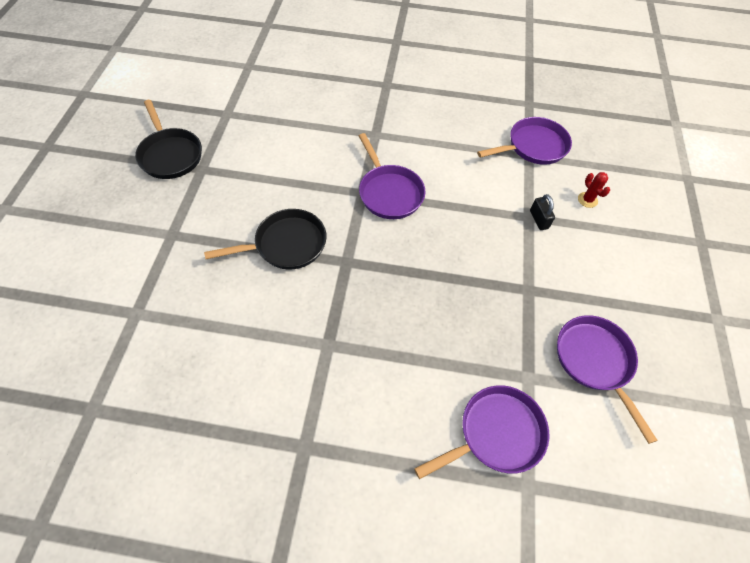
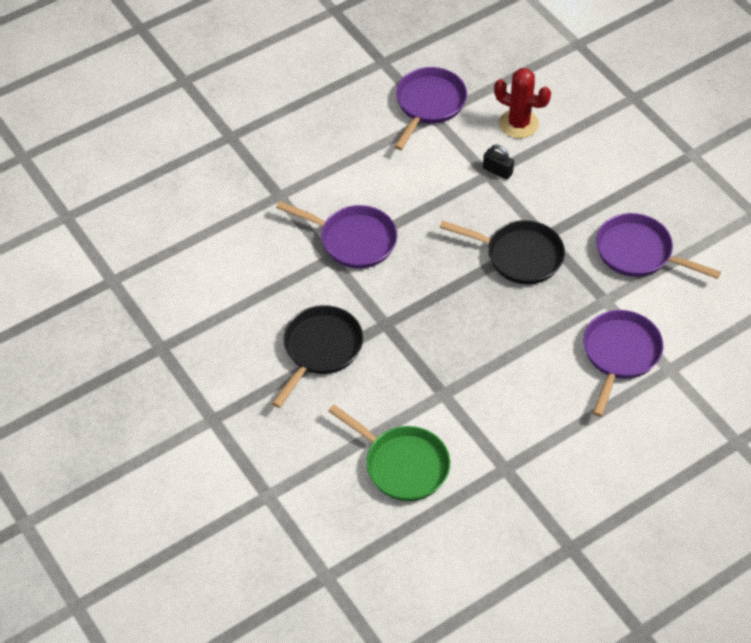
camera: 40 degrees left, 5 degrees down
(170, 155) = (113, 358): black pan -> black pan (519, 256)
(239, 372) = (402, 465): none -> green pan
(587, 200) = (518, 124): red cactus -> red cactus, size x1.78

